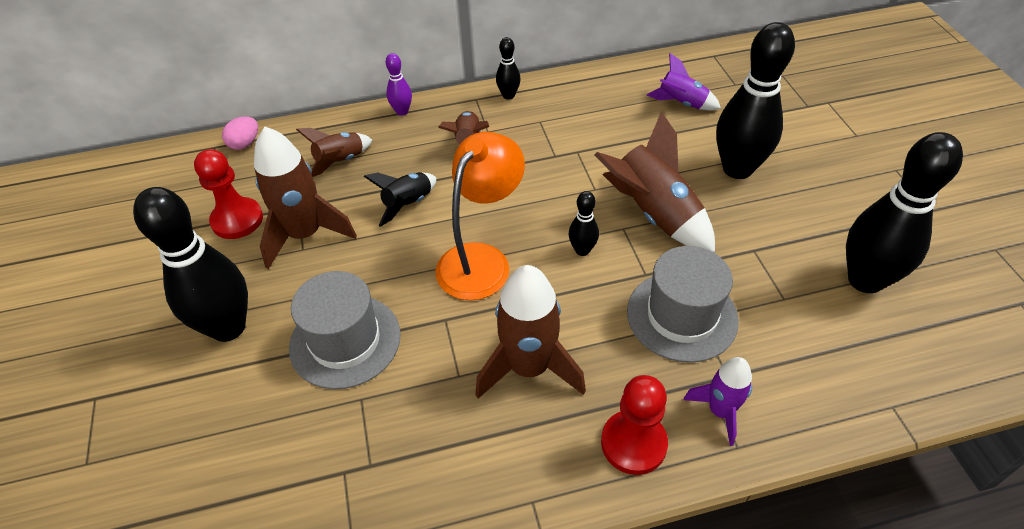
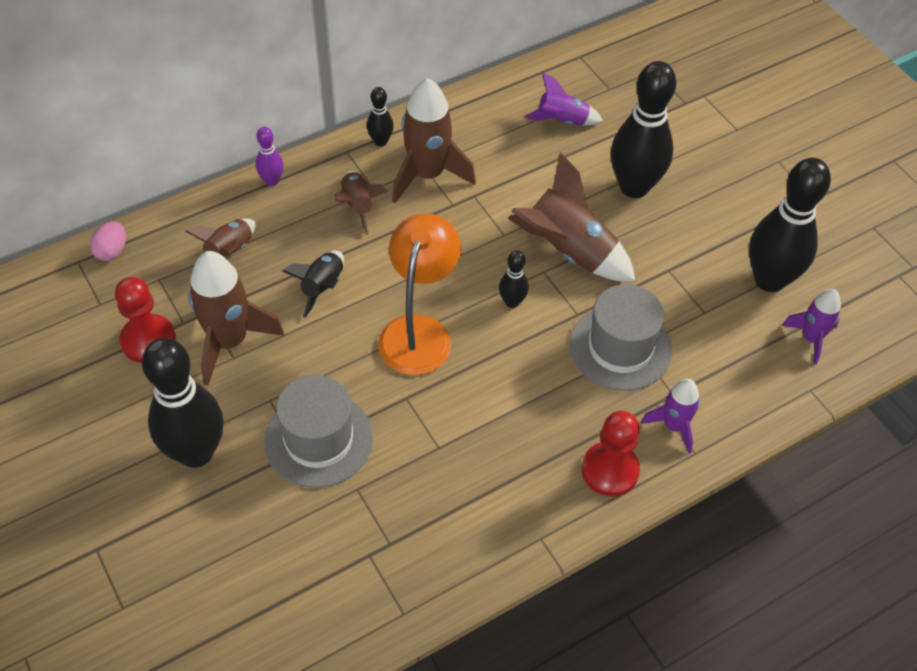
camera: 20 degrees left, 5 degrees up
(529, 368) = (500, 426): brown rocket -> brown rocket (427, 175)
(903, 350) = (811, 338): none -> purple rocket

